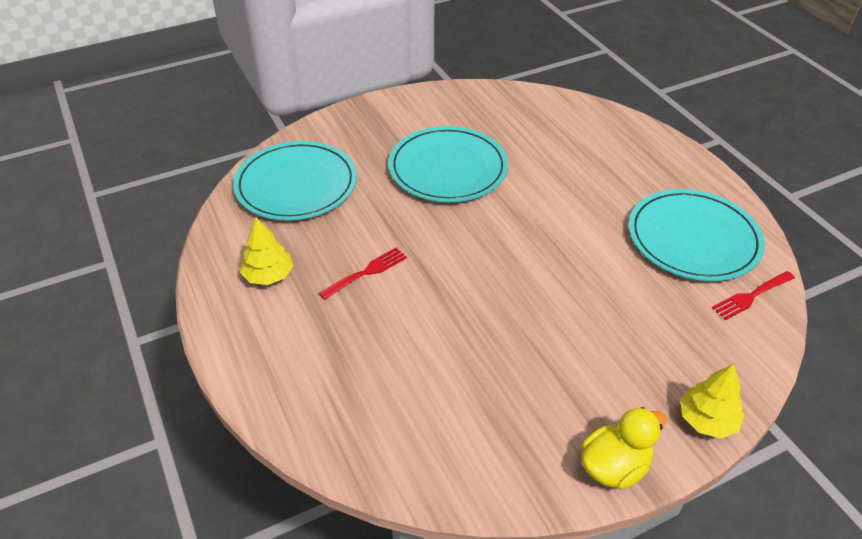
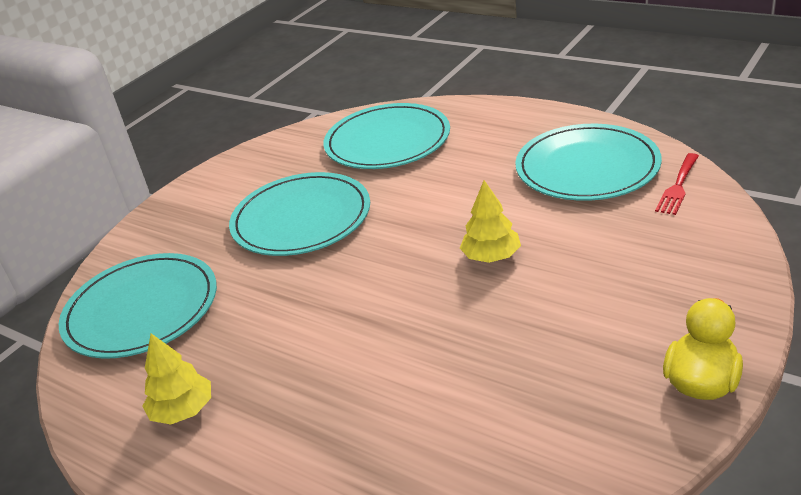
camera: 25 degrees left, 10 degrees down
(367, 272) = (296, 349): red fork -> none
(560, 132) = (387, 141): none -> turquoise plate
(707, 420) = (739, 299): yellow tree -> yellow tree (491, 256)

